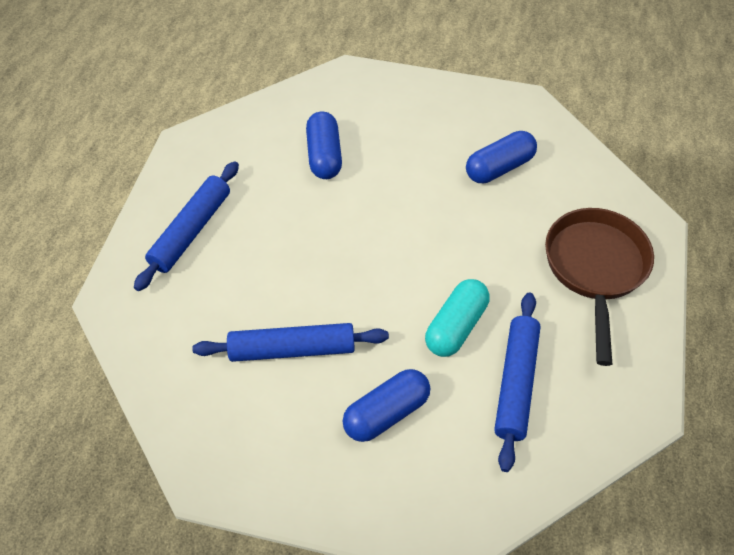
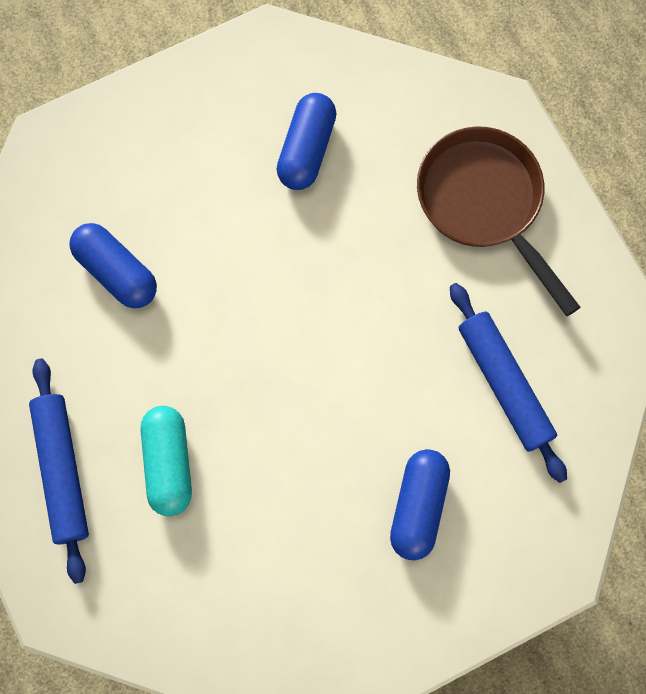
camera: 40 degrees left, 20 degrees up
(292, 349) = (281, 515): blue rolling pin -> none
(456, 326) = (408, 368): turquoise capsule -> turquoise capsule (169, 463)

